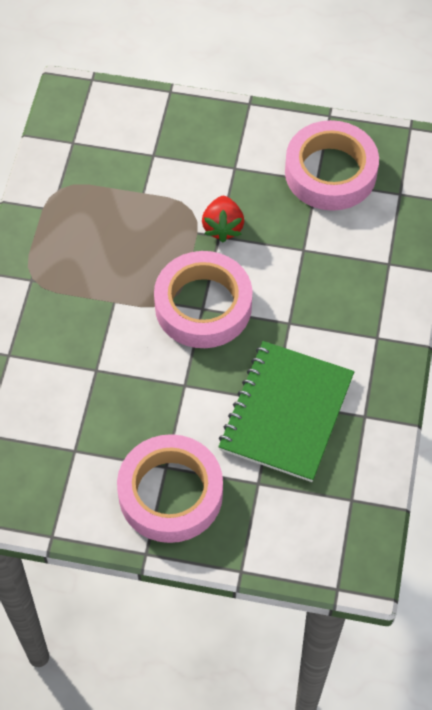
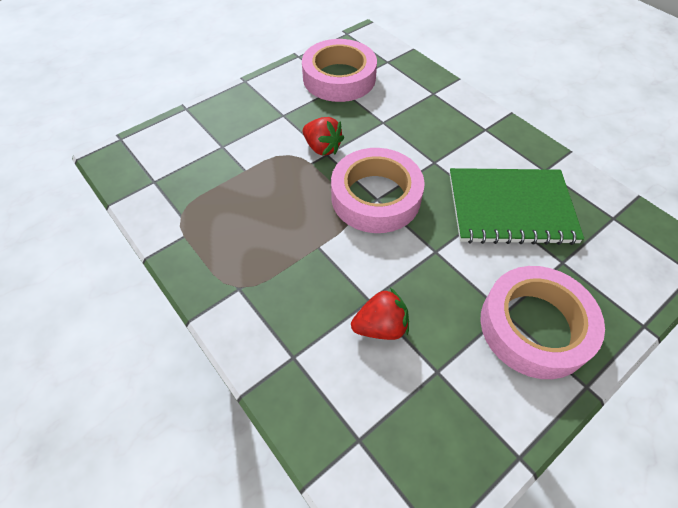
camera: 50 degrees left, 5 degrees down
(80, 391) = (380, 326): none -> red strawberry
(286, 413) = (510, 208): green notebook -> green notebook turned 60 degrees counterclockwise

